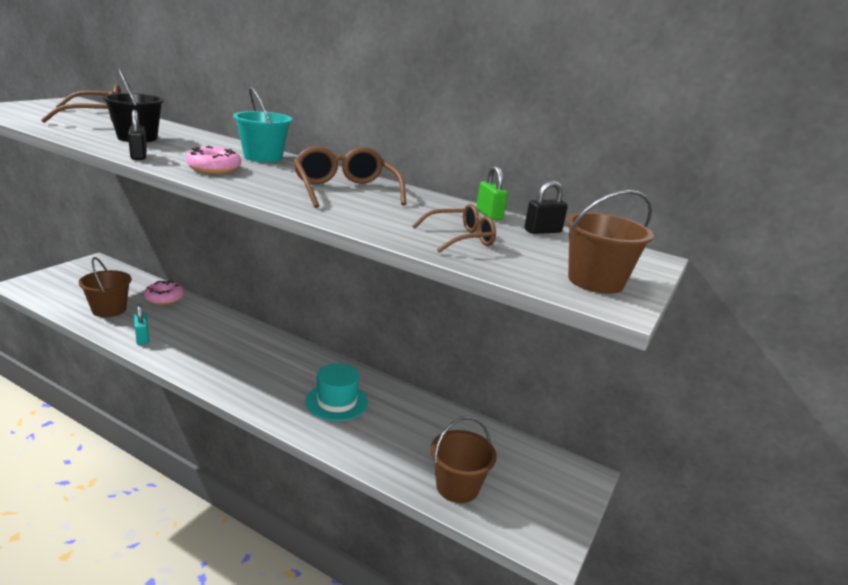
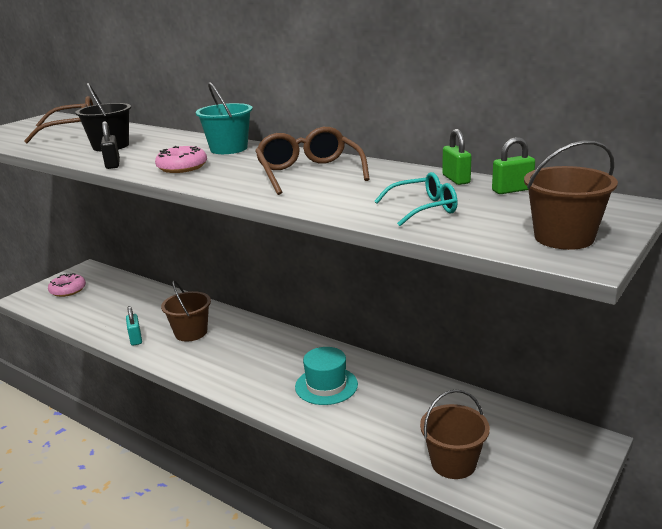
camera: 10 degrees right, 0 degrees up
(109, 309) = (103, 314): brown bucket -> brown bucket (191, 332)
(164, 298) = (153, 297): pink donut -> pink donut (68, 290)
(460, 238) = (424, 208): brown glasses -> turquoise glasses
(542, 231) = (512, 190): black padlock -> green padlock

